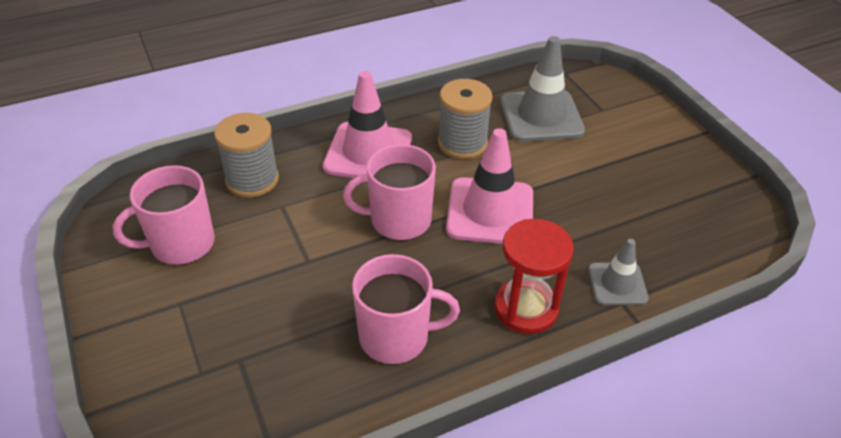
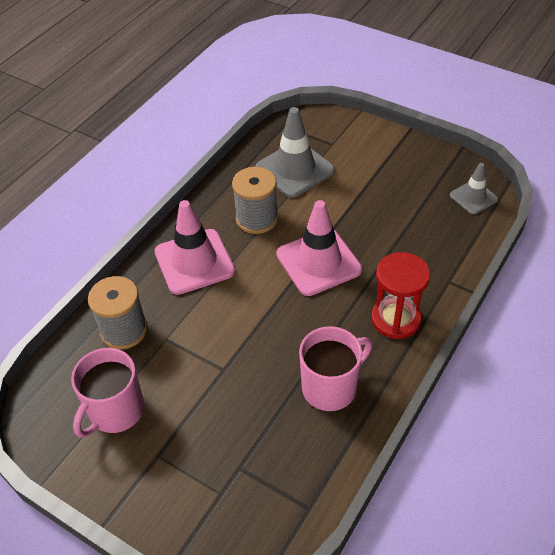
camera: 30 degrees left, 5 degrees up
(399, 220) = (262, 302): pink mug -> none
(617, 284) = (437, 270): grey traffic cone -> grey traffic cone (473, 197)

